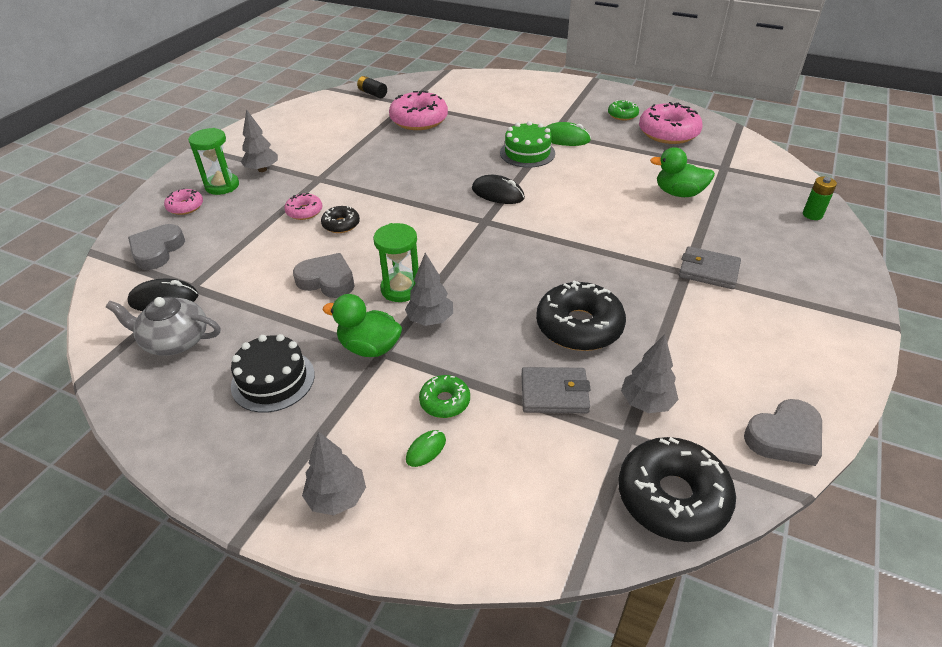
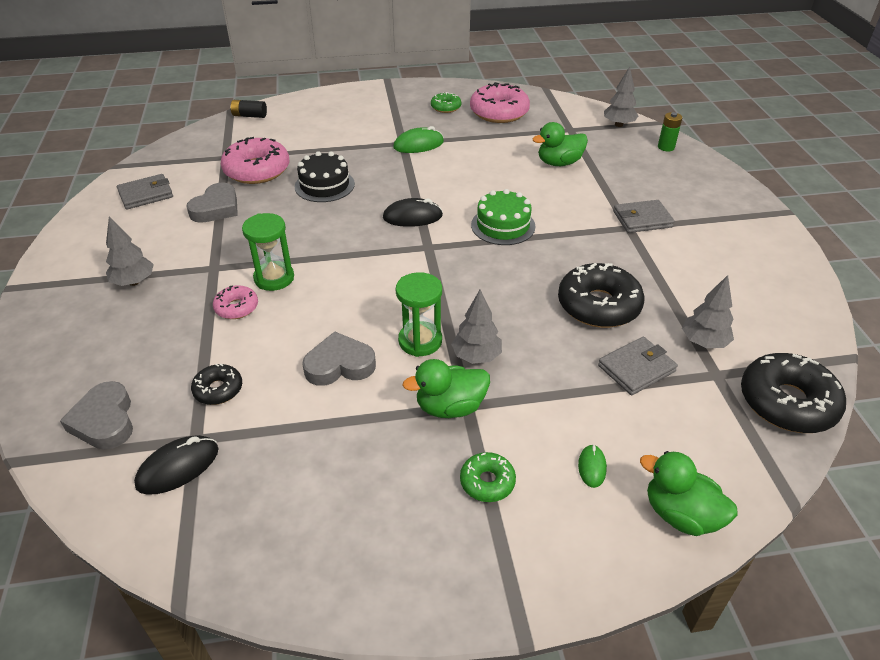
camera: 35 degrees left, 0 degrees up
(175, 340) = (243, 501): grey teapot -> none
(185, 207) = (82, 358): pink donut -> none
(222, 186) = (103, 318): green hourglass -> green hourglass (274, 278)
(273, 380) = (393, 483): black cake -> black cake (324, 185)
(329, 113) = (146, 194): none -> grey wallet
(337, 497) = (566, 549): grey tree -> grey tree (618, 125)
(341, 224) = (292, 305): black donut -> black donut (218, 390)
(372, 93) = (173, 158): black battery -> black battery (249, 116)
(445, 401) = (564, 420): green donut -> green donut (487, 482)
(456, 529) = (680, 514): none -> green duck
(527, 153) = (399, 169): green cake -> green cake (503, 225)
(784, 437) = (806, 322): grey heart -> grey heart (216, 208)

